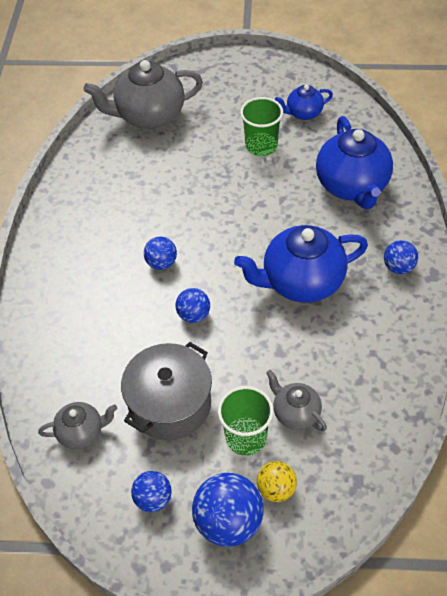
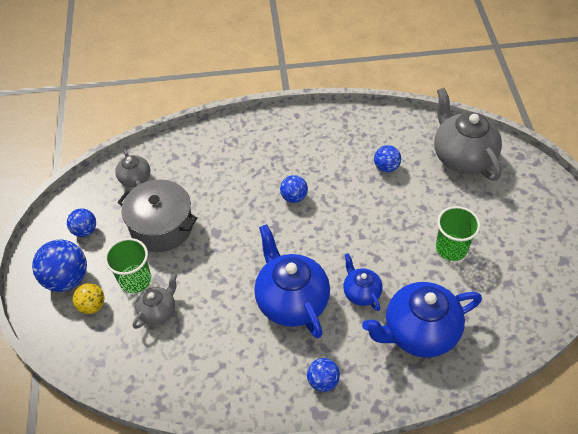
camera: 80 degrees right, 0 degrees up
(193, 315) = (245, 228): blue ball -> blue ball (386, 167)
(303, 113) = (509, 278): blue teapot -> blue teapot (361, 292)

